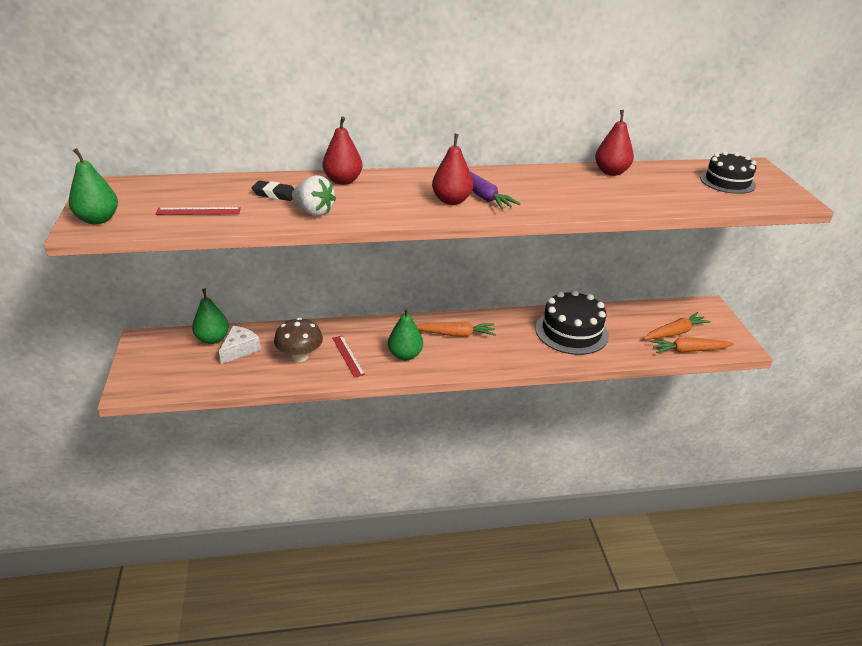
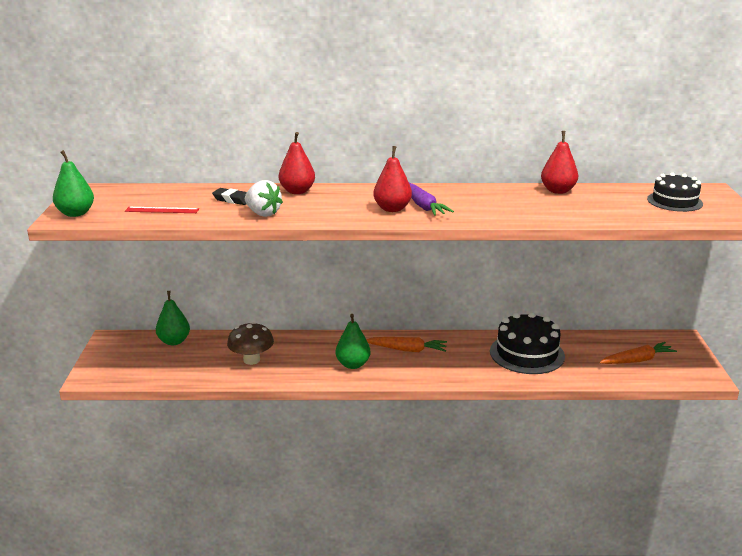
camera: 10 degrees right, 10 degrees down
(240, 349) = (197, 351): white cheese -> none
(348, 356) = (297, 362): red ruler -> none
(689, 350) = (648, 377): orange carrot -> none

